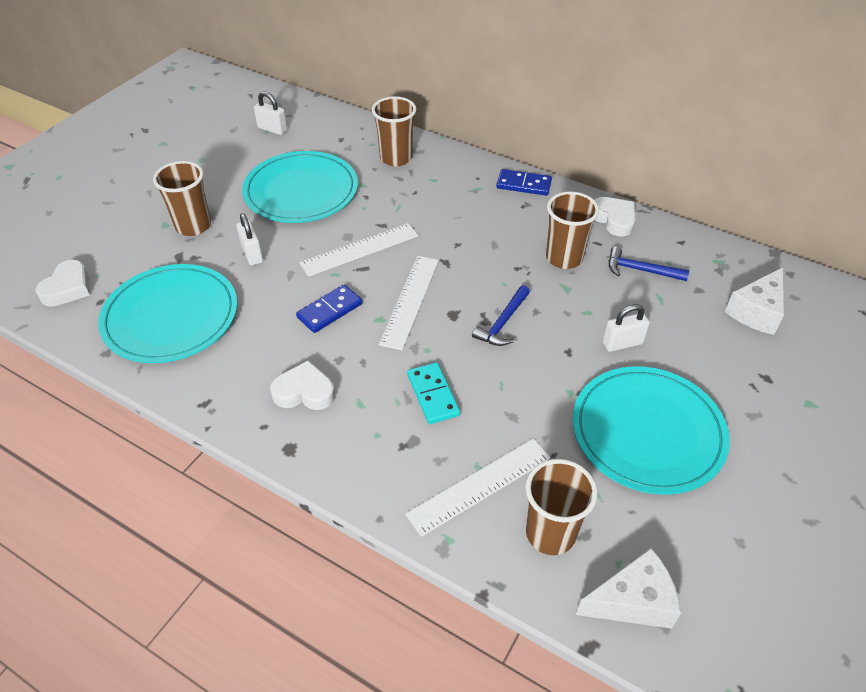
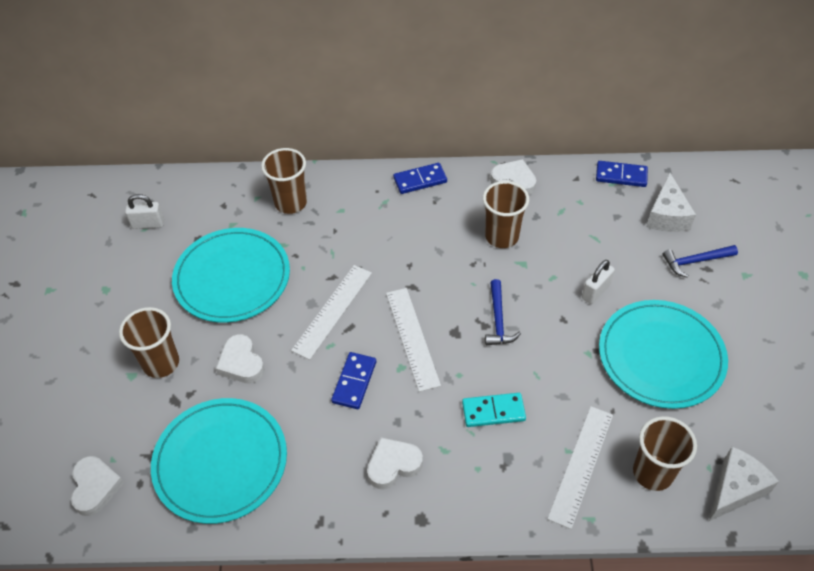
camera: 30 degrees left, 5 degrees up
(252, 254) = (241, 363): white padlock -> white heart
(433, 395) = (493, 411): turquoise domino -> turquoise domino turned 45 degrees counterclockwise
(640, 270) = (565, 219): blue hammer -> blue hammer (695, 261)
(732, 258) = (621, 175): none -> blue domino

